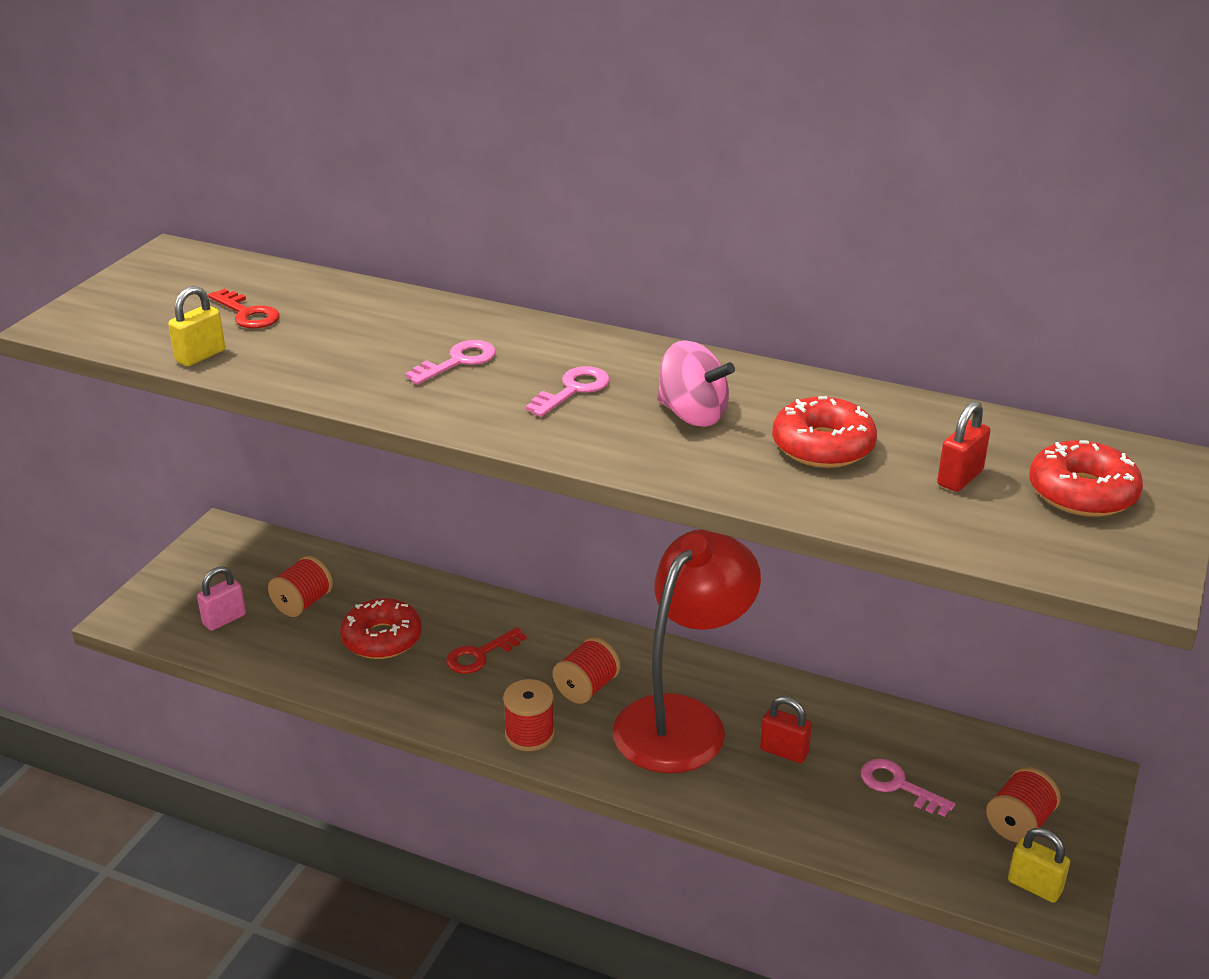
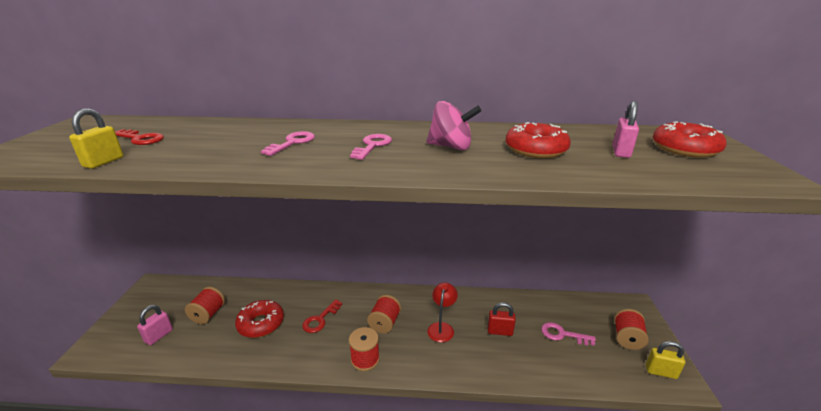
camera: 20 degrees left, 5 degrees down
(682, 719) = (441, 327): red lamp -> red lamp, size x0.44
(960, 478) = (621, 152): red padlock -> pink padlock

